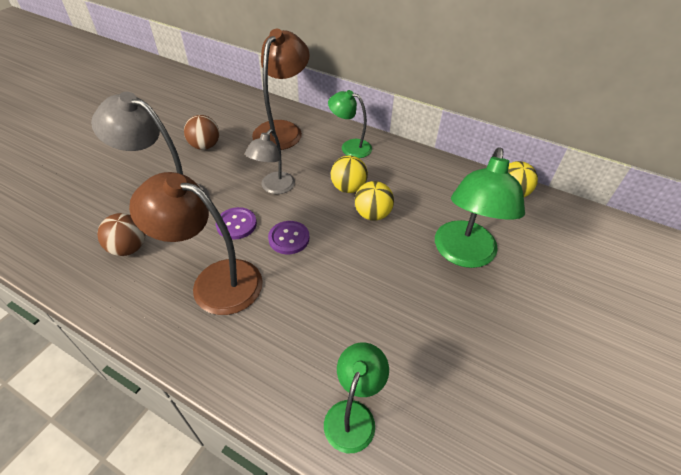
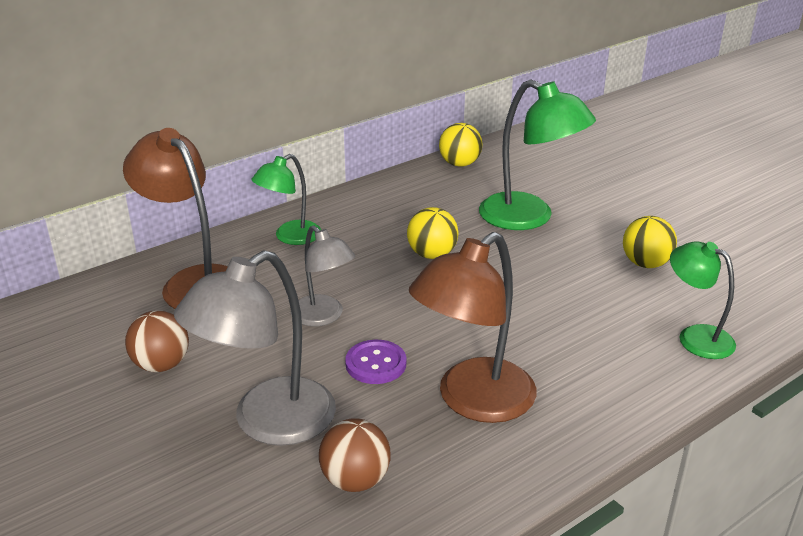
camera: 65 degrees left, 15 degrees down
(289, 238) = (432, 325): purple button -> none
(348, 188) = (371, 259): yellow ball -> yellow ball (645, 264)

